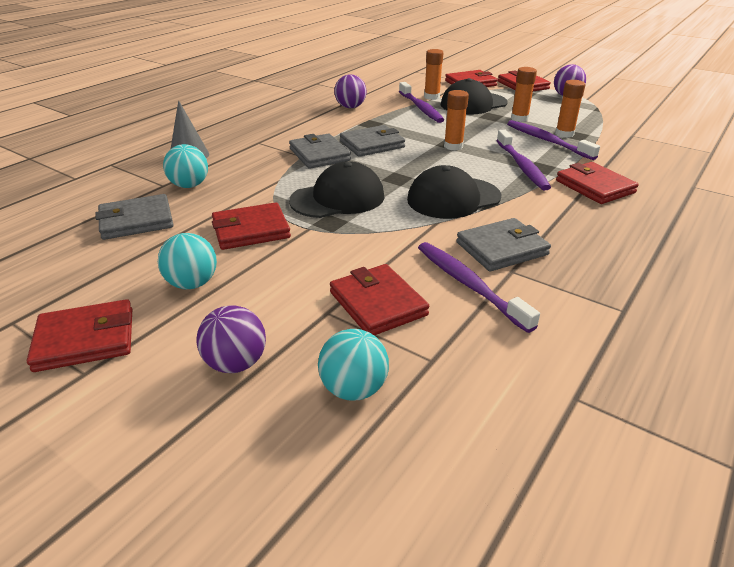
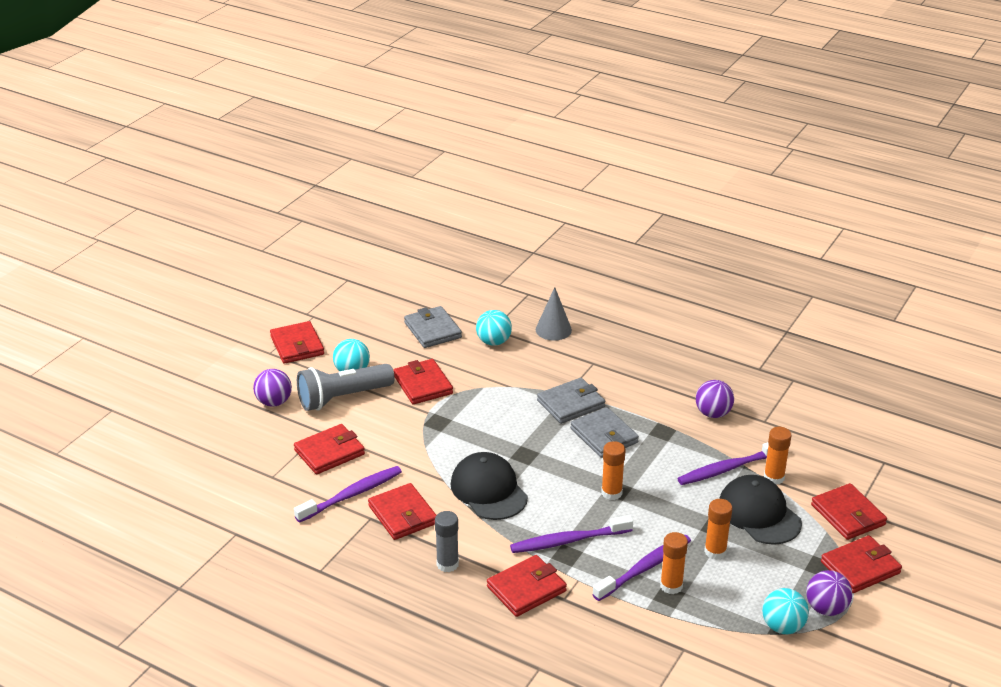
camera: 85 degrees right, 0 degrees up
(253, 292) = (343, 398): none -> grey flashlight
(338, 198) = (480, 423): black cap -> none
(353, 389) = (250, 447): turquoise ball -> turquoise ball (782, 626)
(501, 248) = (402, 515): grey wallet -> red wallet
(576, 224) = (447, 564): none -> grey glue stick

